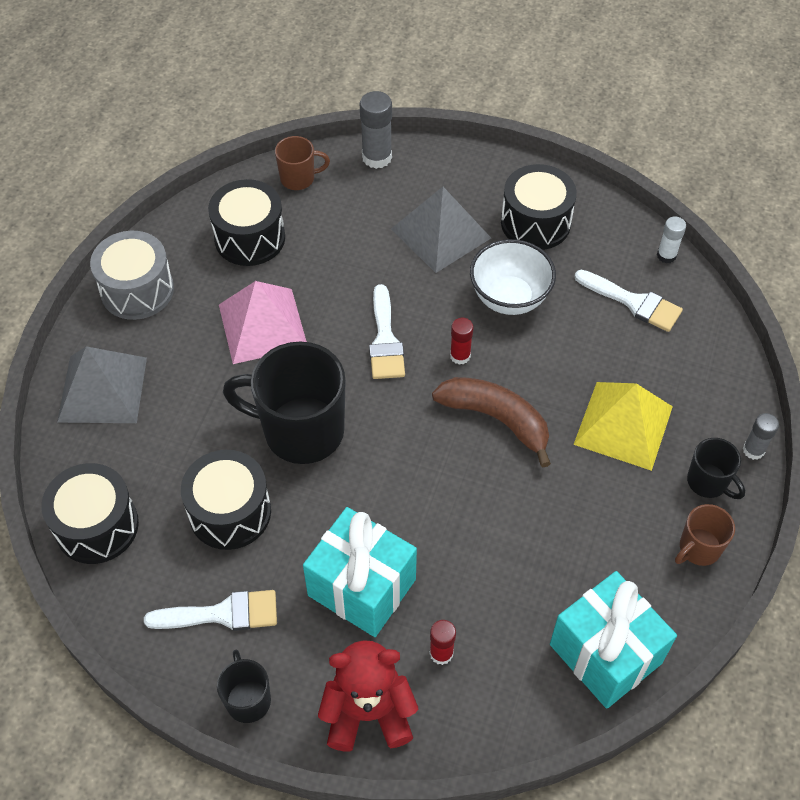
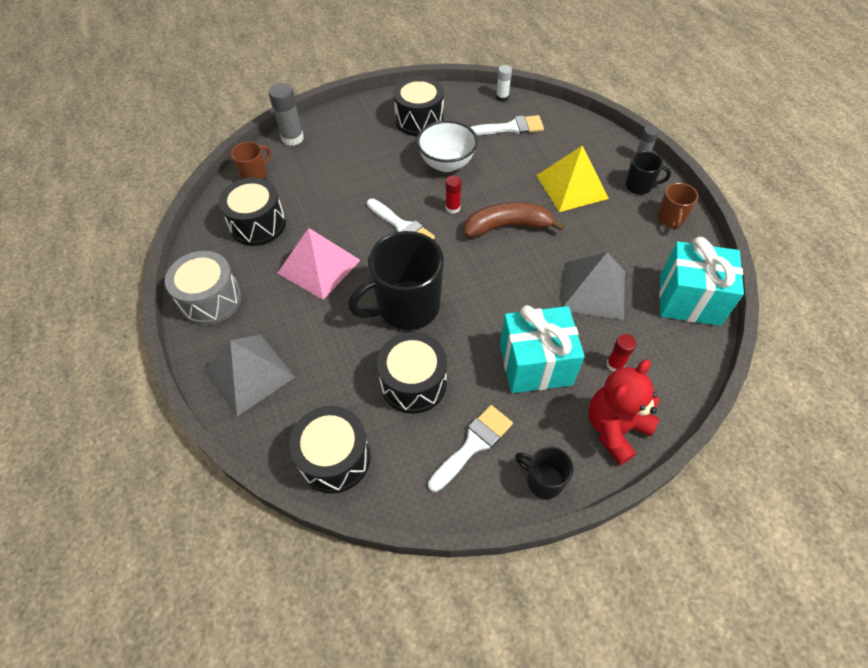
camera: 40 degrees left, 0 degrees up
(441, 233) = (373, 154): grey pyramid -> grey pyramid (593, 290)

